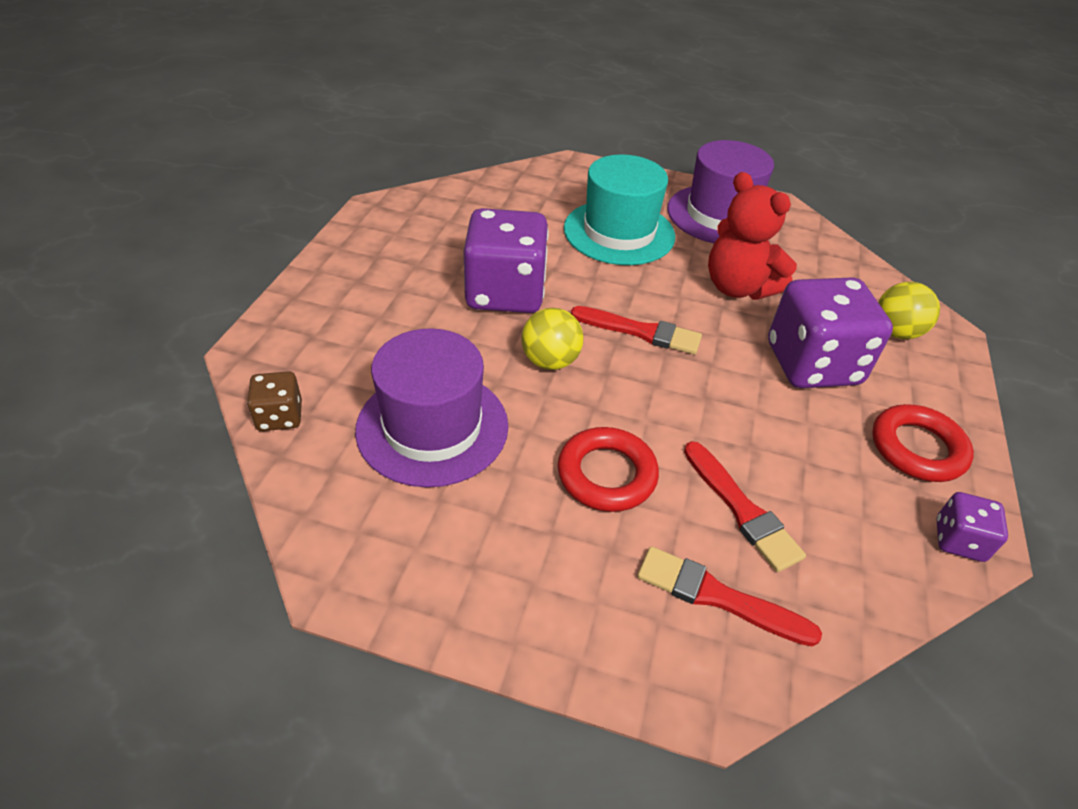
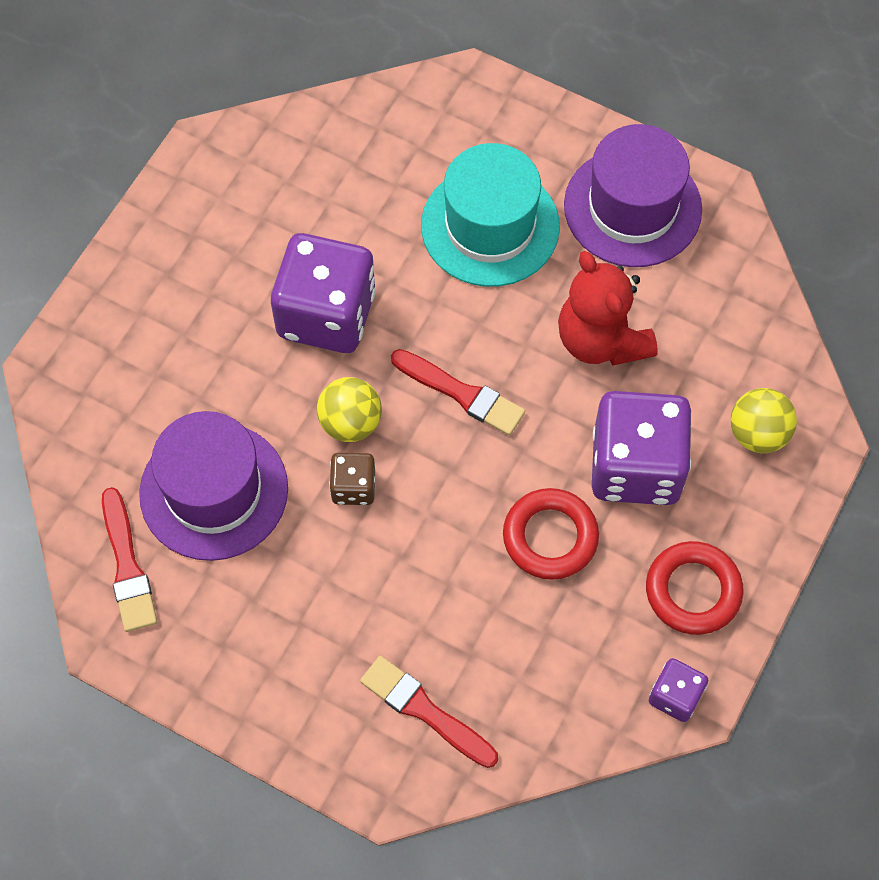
camera: 15 degrees right, 20 degrees up
(280, 416) = (72, 456): brown dice -> brown dice (353, 487)
(606, 474) = (367, 571): red ring -> red ring (550, 537)
(742, 509) = (482, 630): red brush -> red brush (127, 566)

